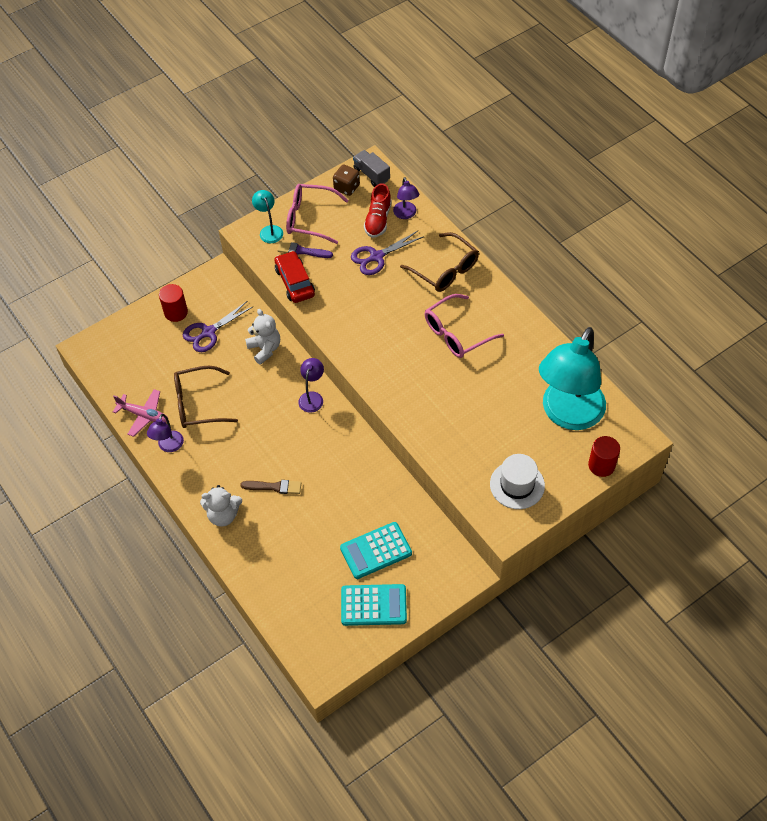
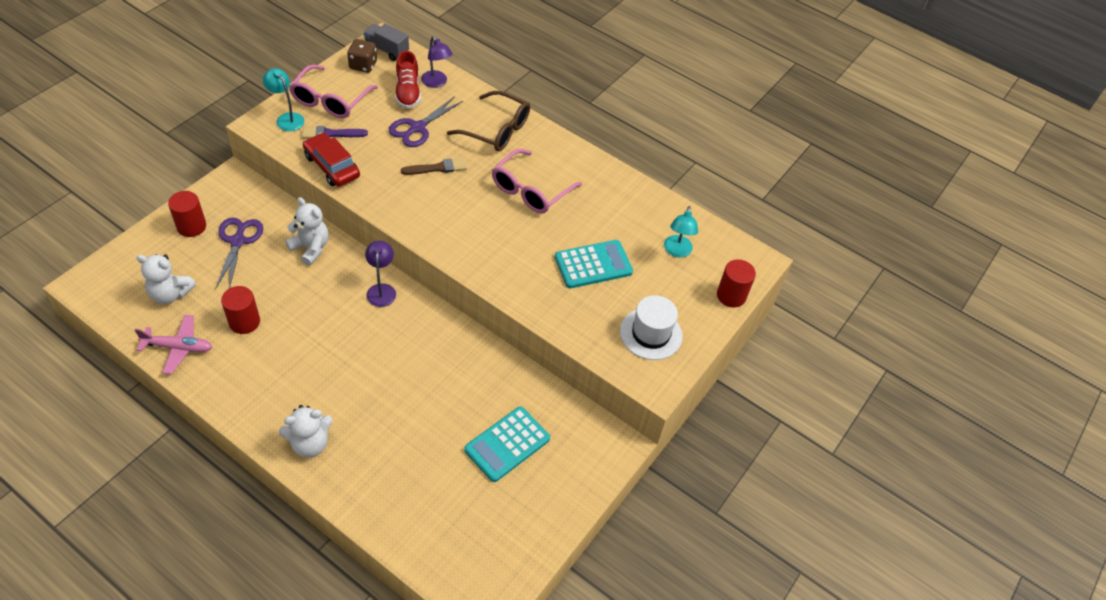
camera: 25 degrees left, 5 degrees down
(147, 369) = (170, 294): none -> white teddy bear
(169, 446) = (219, 377): purple lamp -> none
(198, 404) = (244, 322): brown glasses -> red cylinder
(209, 332) = (238, 241): purple scissors -> purple scissors turned 150 degrees clockwise
(274, 487) = (364, 397): brown brush -> brown brush (437, 168)
(309, 218) = (330, 100): pink glasses -> pink glasses turned 60 degrees counterclockwise
(373, 605) = (524, 508): turquoise calculator -> turquoise calculator (593, 265)
(567, 415) = (677, 251): turquoise lamp -> turquoise lamp, size x0.41

